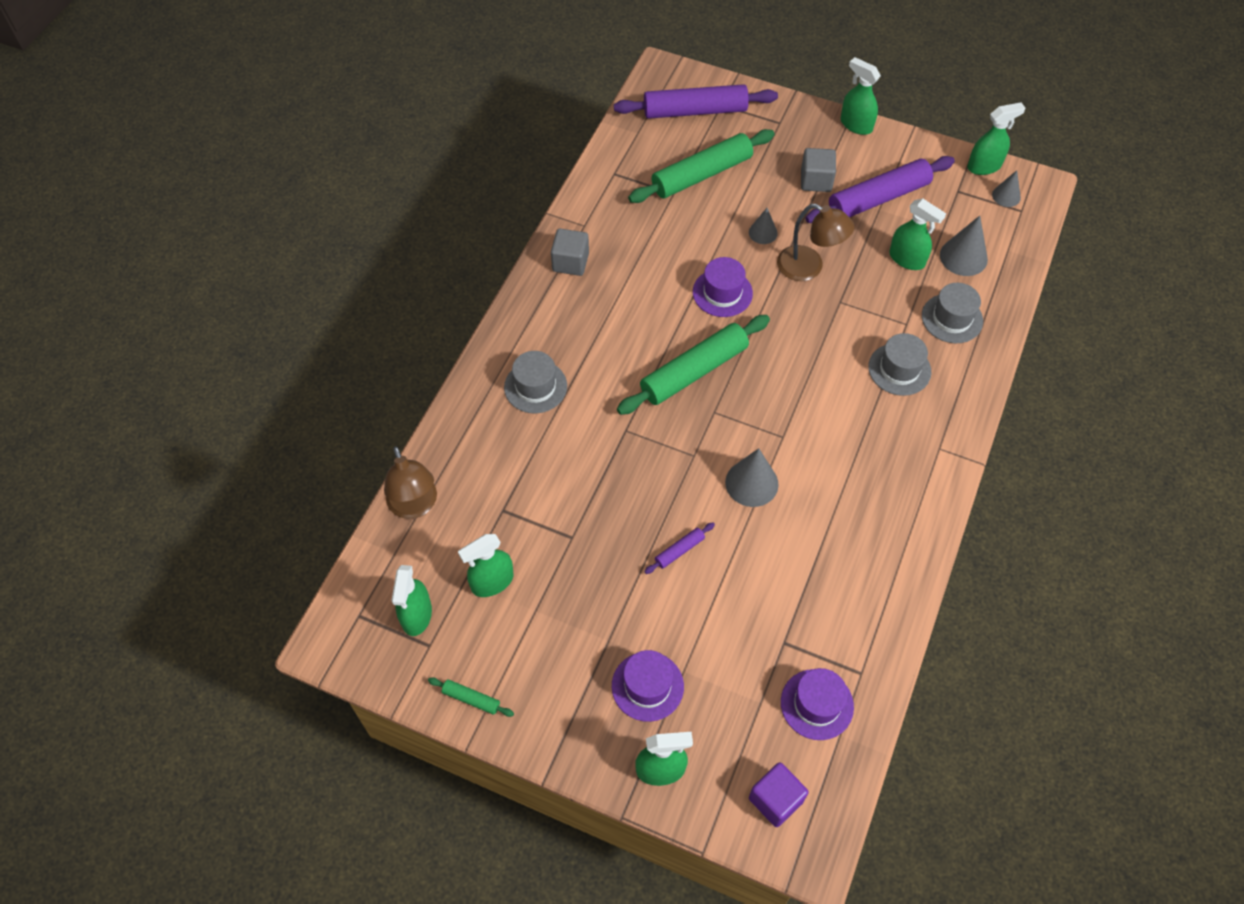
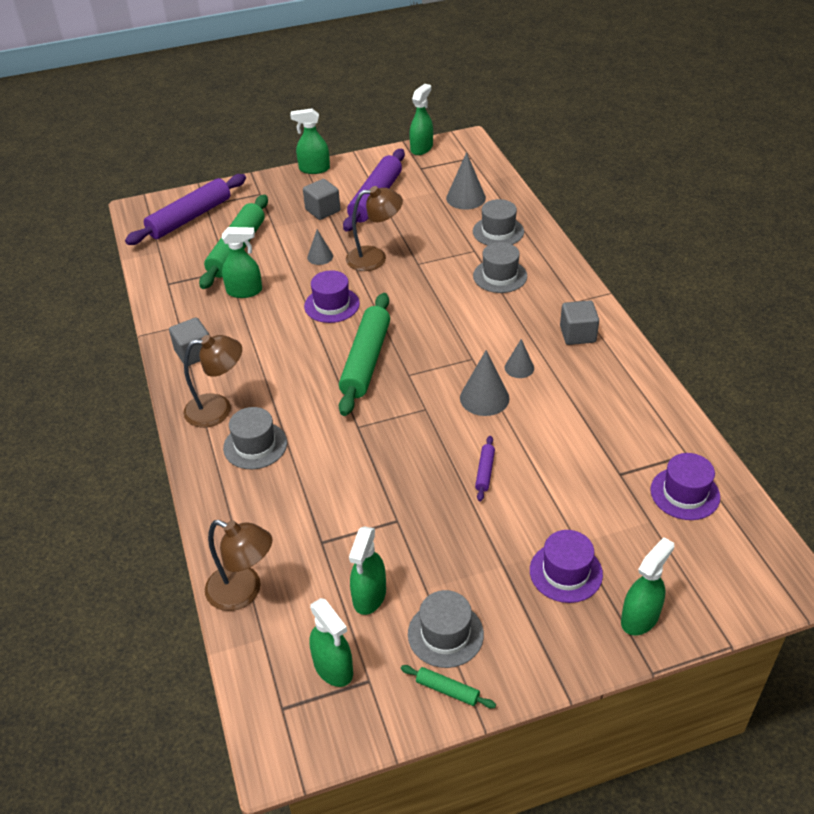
camera: 40 degrees left, 15 degrees down
(471, 699) = (447, 690): green rolling pin -> green rolling pin turned 45 degrees clockwise
(512, 657) = (445, 634): none -> grey hat
(540, 331) = (218, 409): none -> brown lamp
(775, 800) = (733, 571): purple cube -> none
(901, 484) = (577, 334): none -> grey cube
(907, 259) = (433, 218): green spray bottle -> green spray bottle (245, 291)
(1006, 196) = (453, 155): grey cone -> grey cone (519, 368)

